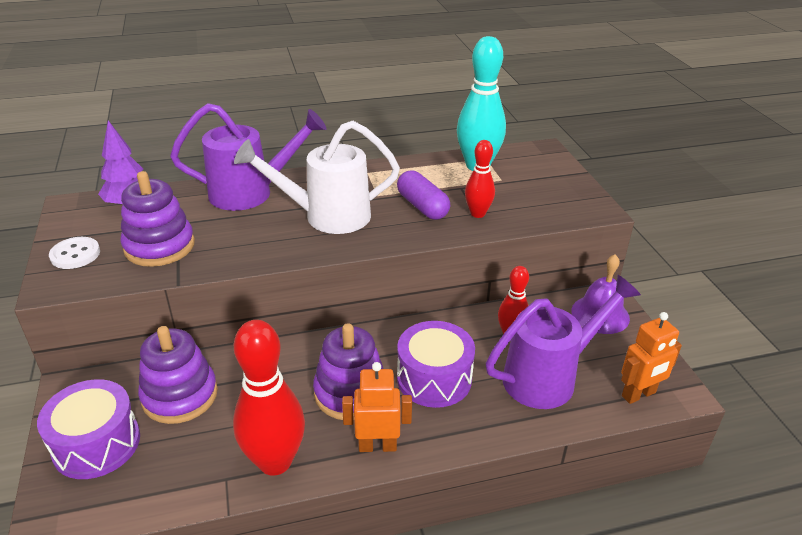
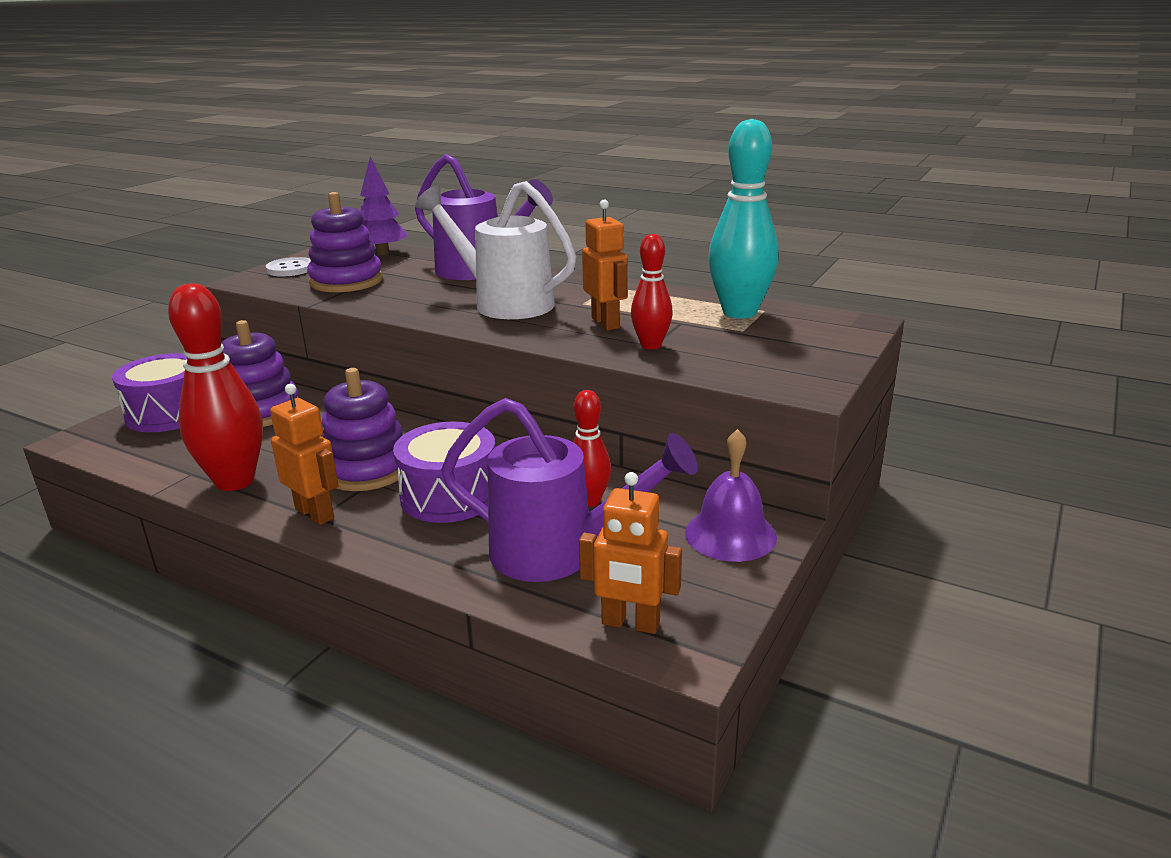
camera: 45 degrees right, 10 degrees down
(422, 206) = (606, 323): purple capsule -> orange robot

